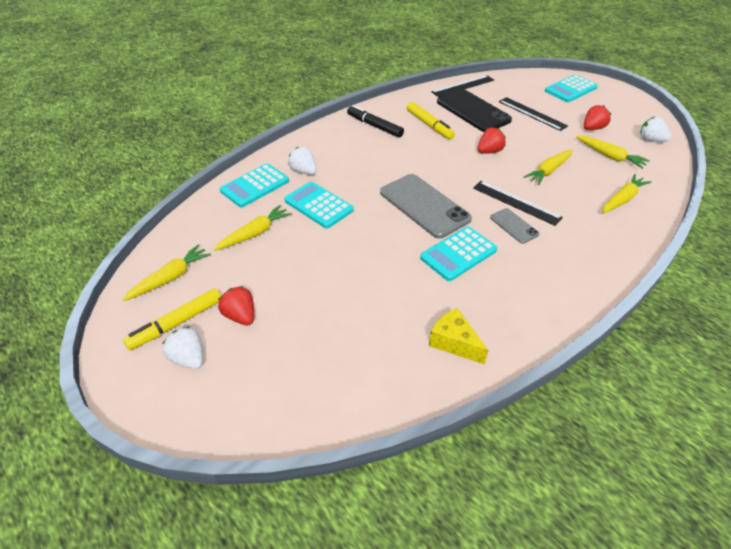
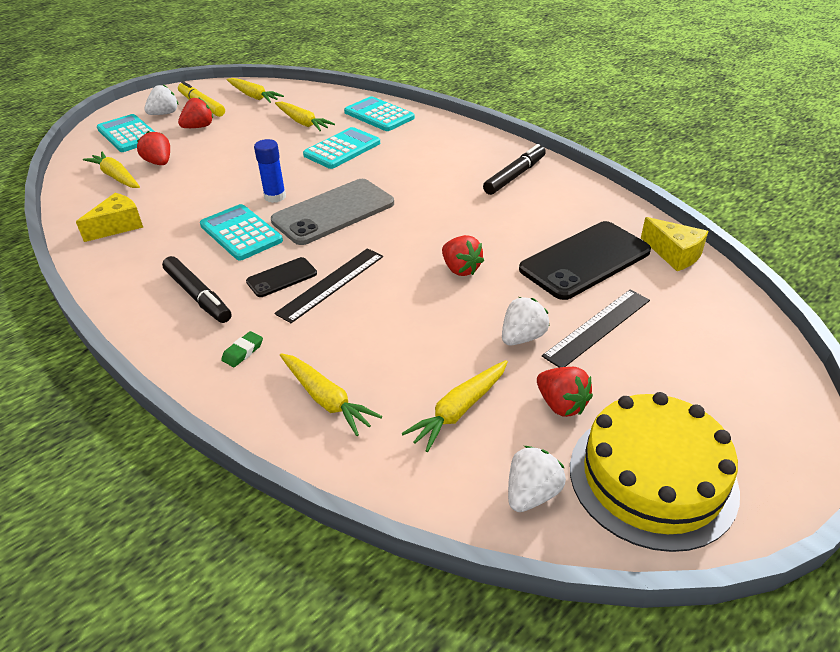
camera: 90 degrees right, 5 degrees down
(304, 171) = (405, 137): white strawberry -> white strawberry (522, 337)
(324, 336) = (159, 163): none -> red strawberry
(400, 240) = (275, 197): none -> blue glue stick
(429, 125) = (528, 218): yellow marker -> none
(463, 86) = (674, 254): black ruler -> yellow cheese
(514, 226) = (282, 277): grey phone -> black phone
(546, 267) = (198, 296): none -> black marker
(549, 171) = (409, 325): yellow carrot -> yellow carrot (116, 177)
(570, 89) = (730, 399): turquoise calculator -> turquoise calculator (128, 134)
(597, 236) = (243, 352): none -> green eraser
(625, 112) = (652, 478): none -> yellow cake

